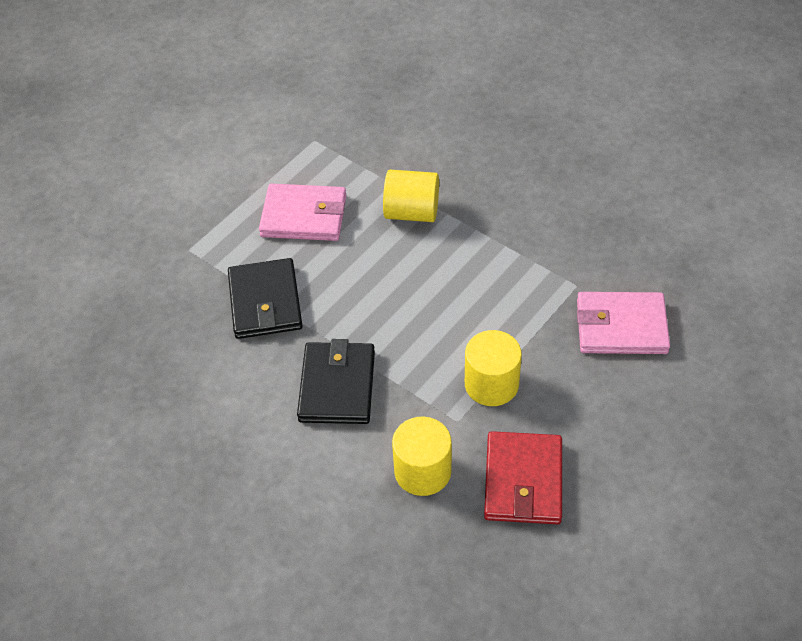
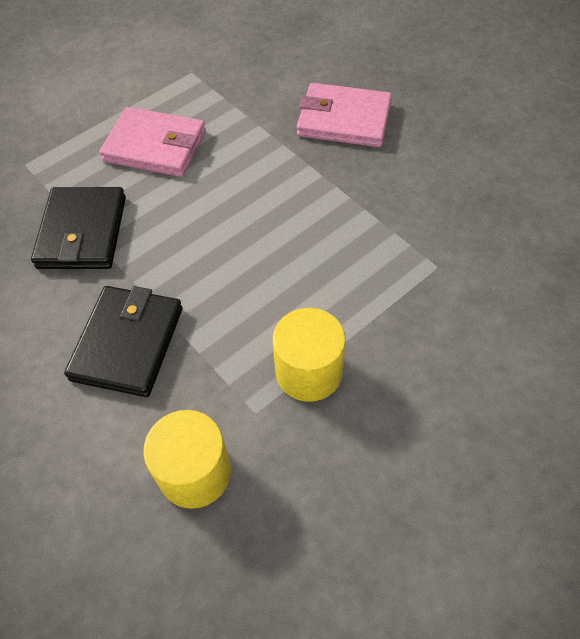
camera: 10 degrees right, 5 degrees up
(412, 212) = (270, 158): yellow cylinder -> none
(523, 481) = (317, 511): red wallet -> none
(621, 326) = (482, 325): pink wallet -> pink wallet (344, 119)

